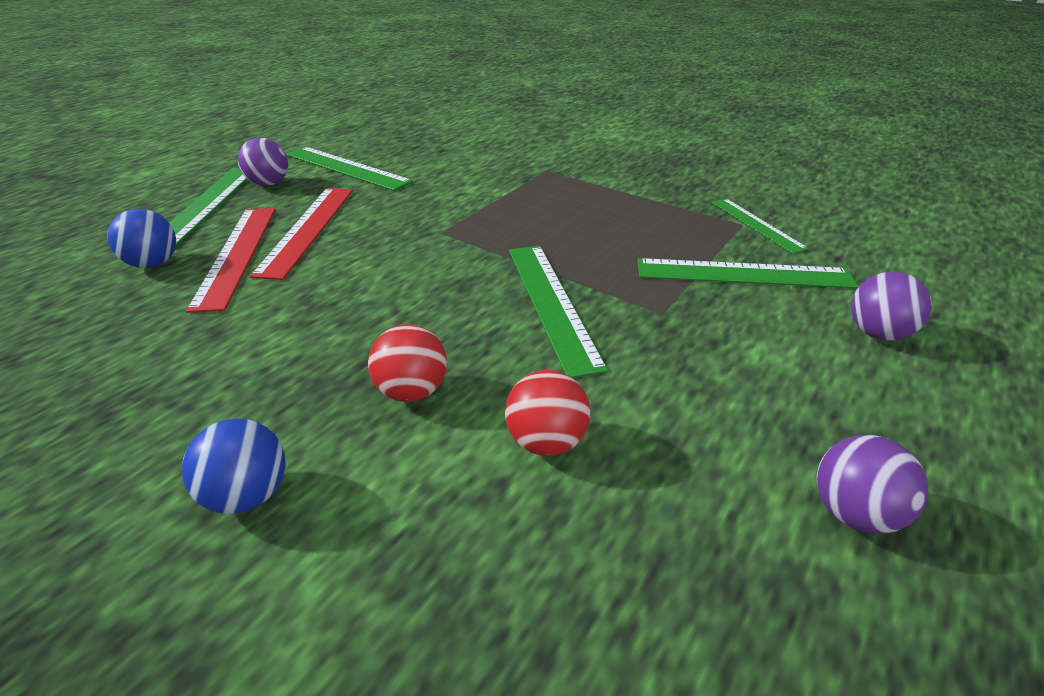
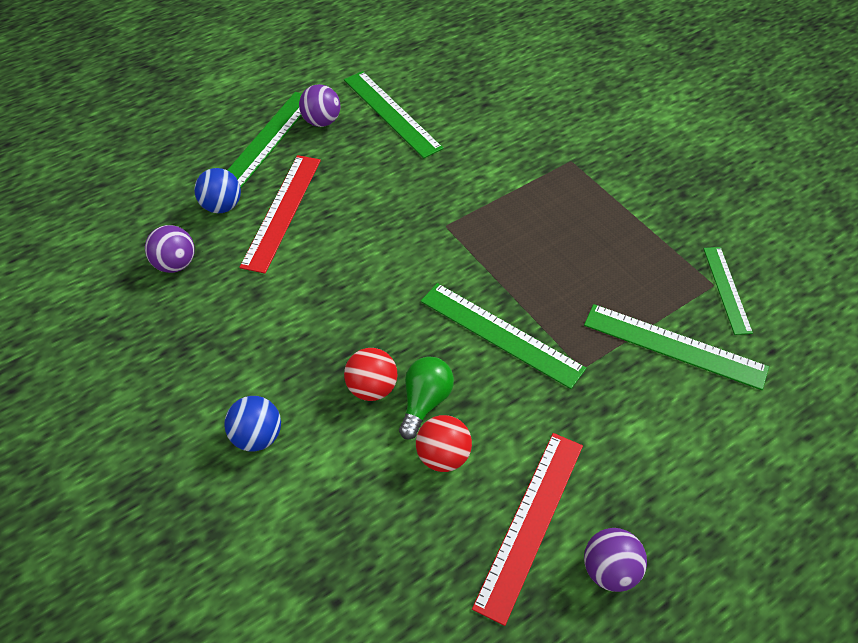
camera: 20 degrees right, 15 degrees up
(307, 229) = (340, 193): red ruler -> red ruler (530, 522)
(492, 388) = (425, 402): none -> green light bulb
(552, 303) = (501, 334): green ruler -> green ruler turned 60 degrees counterclockwise
(877, 333) = (741, 440): purple ball -> purple ball (175, 264)

